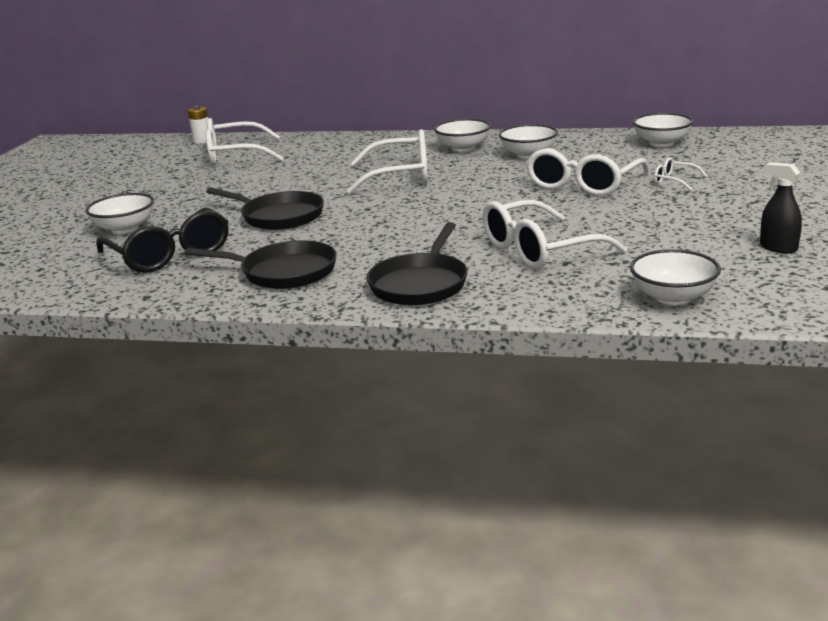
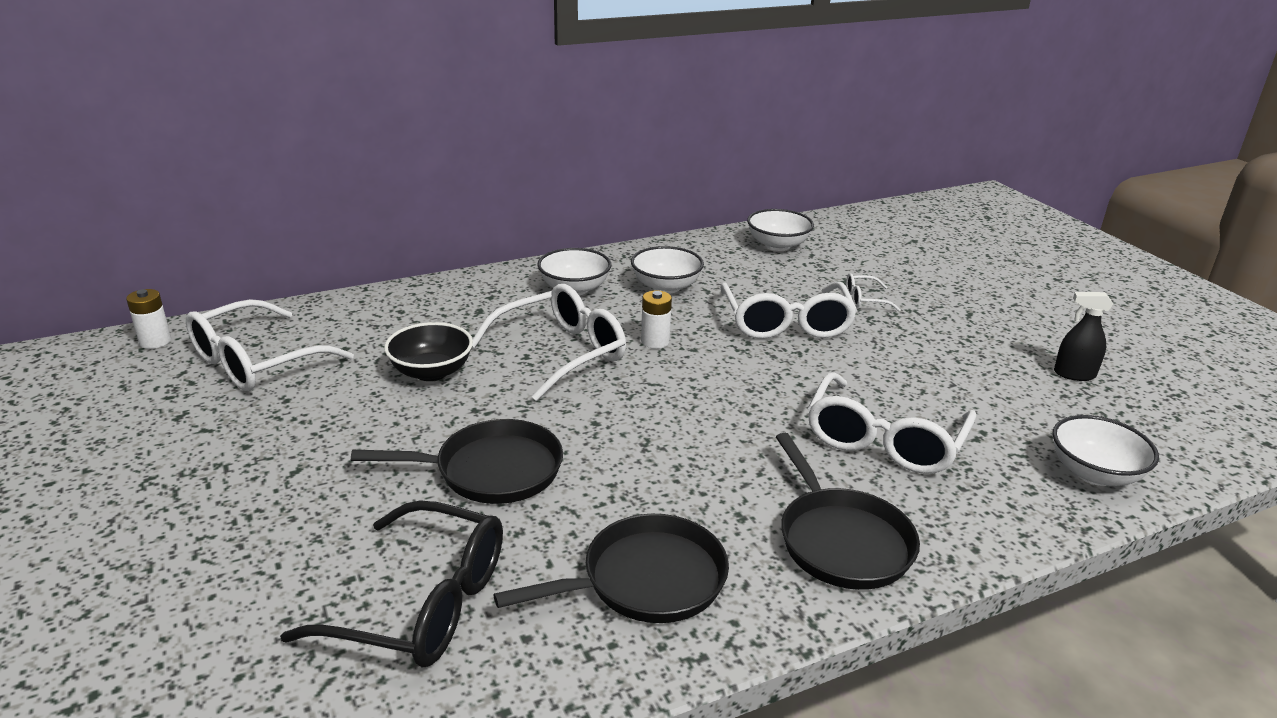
camera: 40 degrees left, 5 degrees up
(125, 228) = (260, 569): white bowl -> none
(314, 173) = (431, 372): none -> black bowl
(470, 180) = (655, 341): none -> white battery

